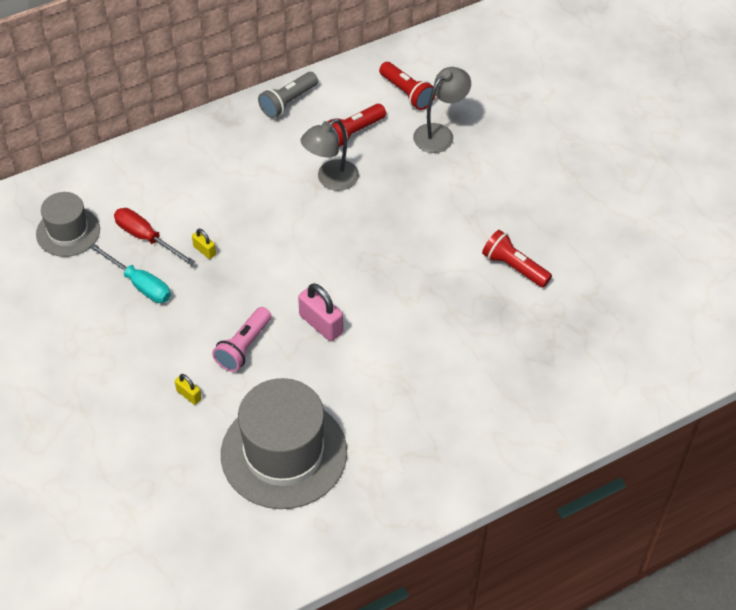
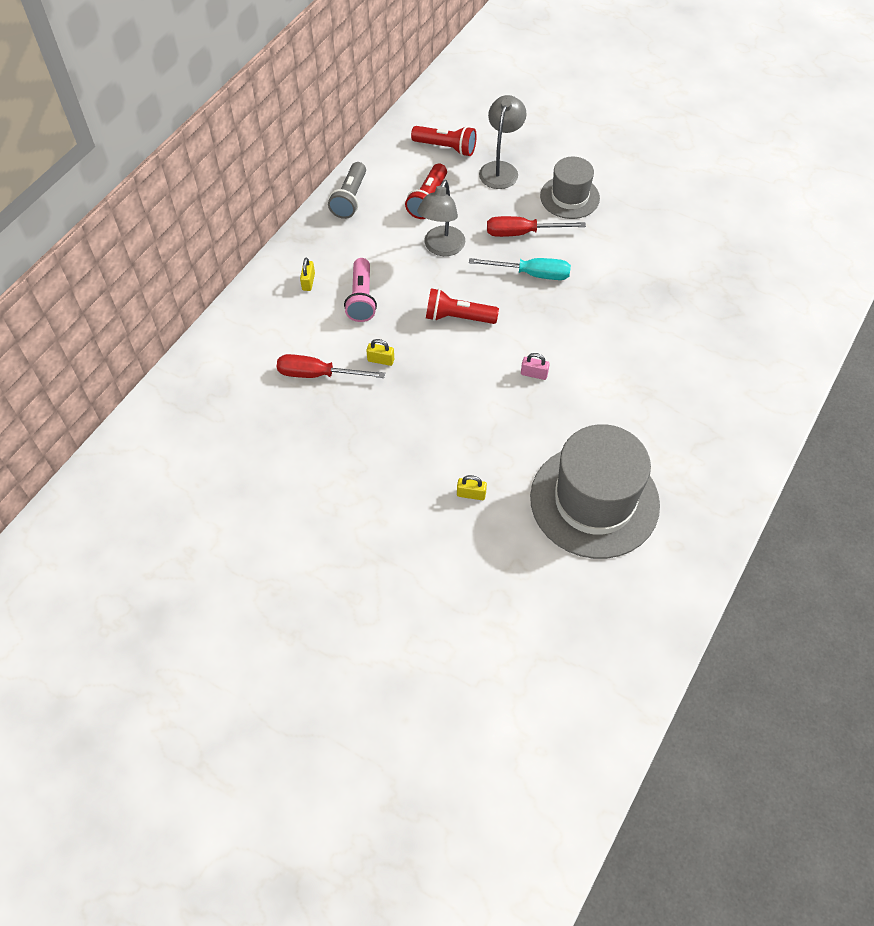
camera: 30 degrees left, 5 degrees up
(68, 232) = (239, 404): grey hat -> grey hat (569, 197)
(139, 284) = (346, 418): turquoise screwdriver -> turquoise screwdriver (532, 274)
(198, 157) = (308, 282): none -> yellow padlock
(243, 347) = (484, 427): pink flashlight -> pink flashlight (361, 298)
(321, 324) = (534, 374): pink padlock -> pink padlock, size x0.54
(412, 199) = (522, 233): none -> red screwdriver
(514, 267) = (649, 250): red flashlight -> red flashlight (458, 317)

